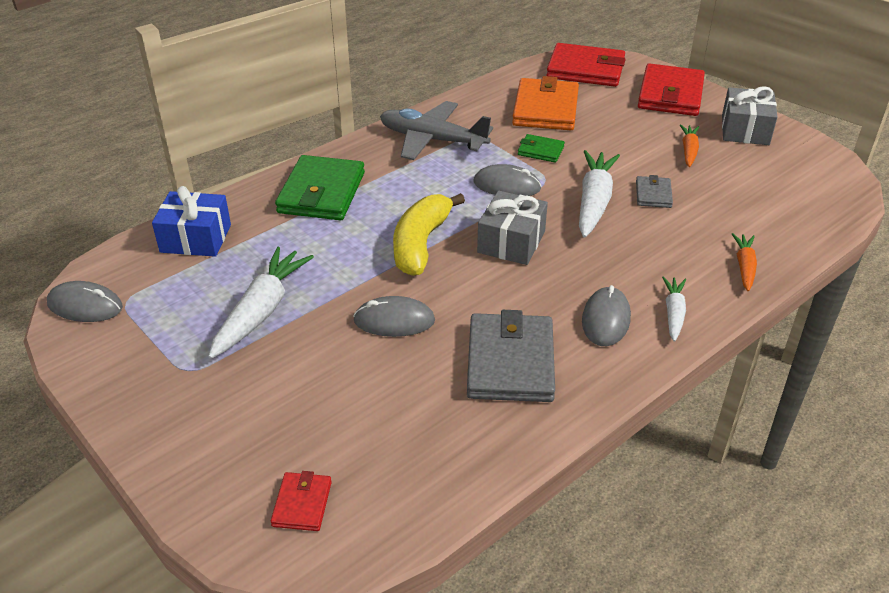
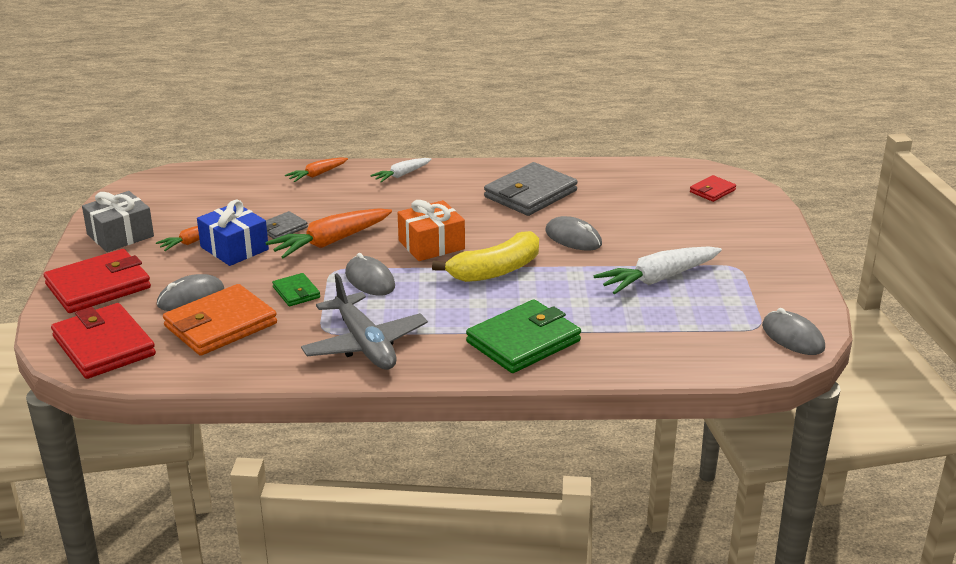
camera: 140 degrees left, 10 degrees down
(196, 238) = (668, 351): blue gift -> blue gift (234, 248)
(511, 242) = (431, 245): grey gift -> orange gift
(594, 202) = (330, 242): white carrot -> orange carrot
(606, 319) = (444, 188): grey mouse -> grey mouse (191, 297)

